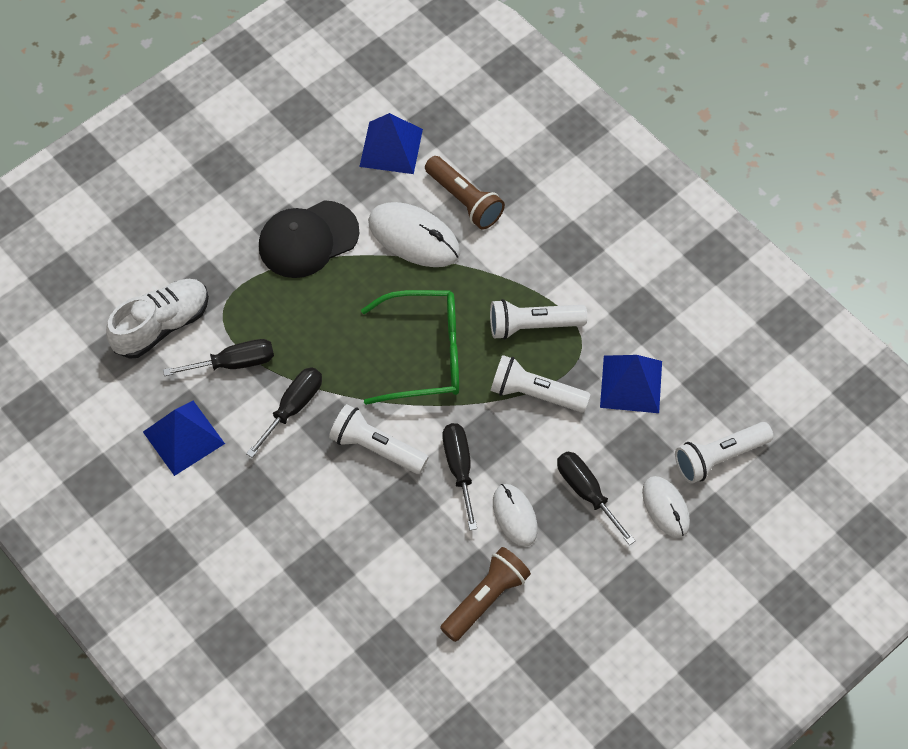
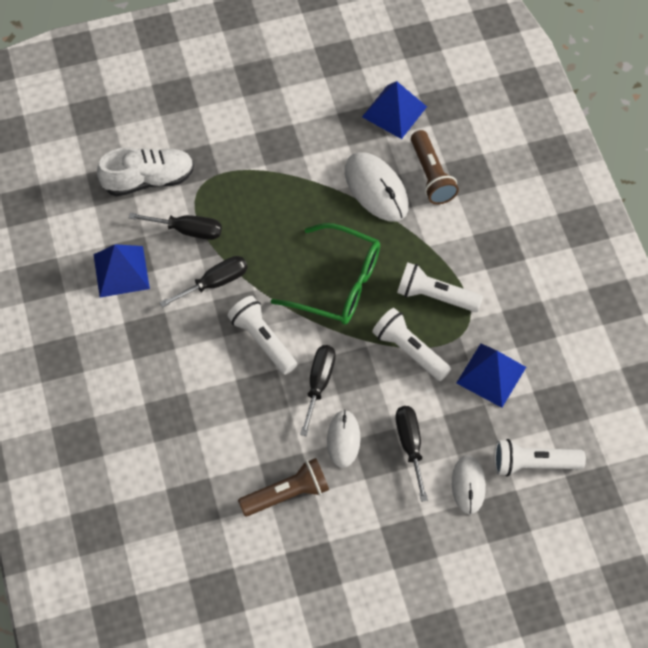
camera: 25 degrees right, 0 degrees up
(308, 239) = (292, 158): black cap -> none

